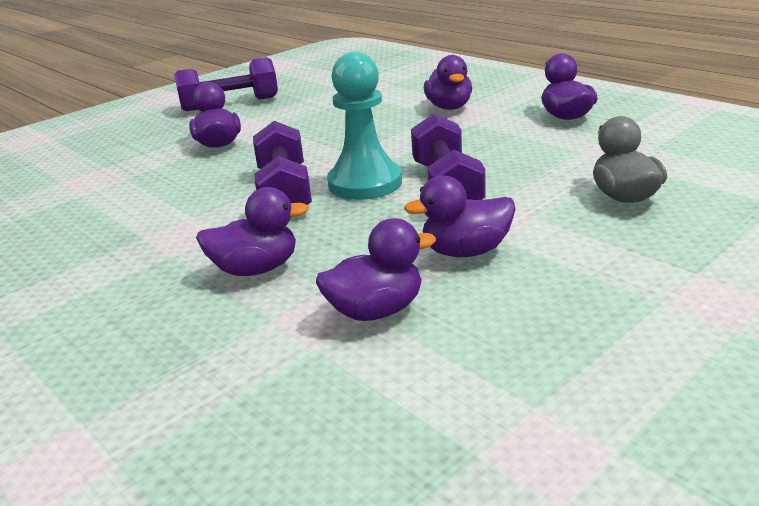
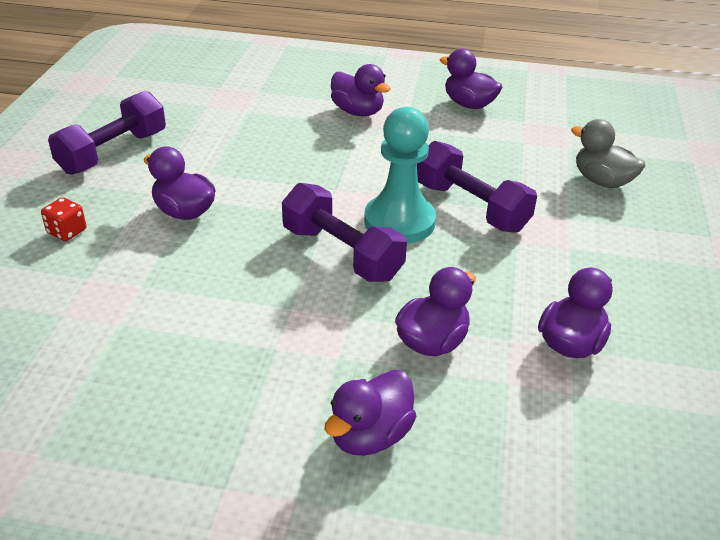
camera: 40 degrees left, 10 degrees up
(133, 140) = (67, 232): none -> red dice
(465, 251) = (562, 267): purple duck -> purple duck (370, 435)

